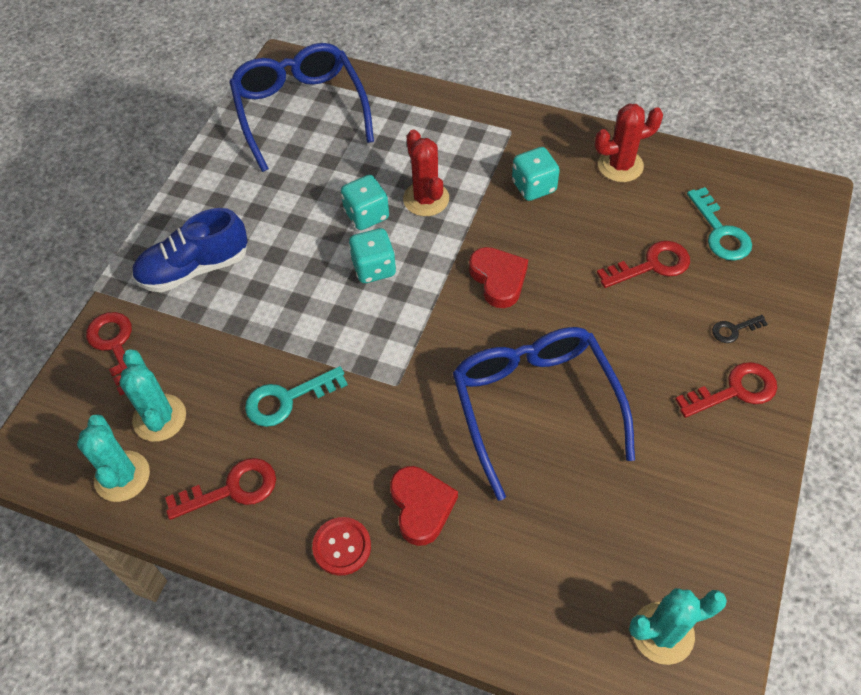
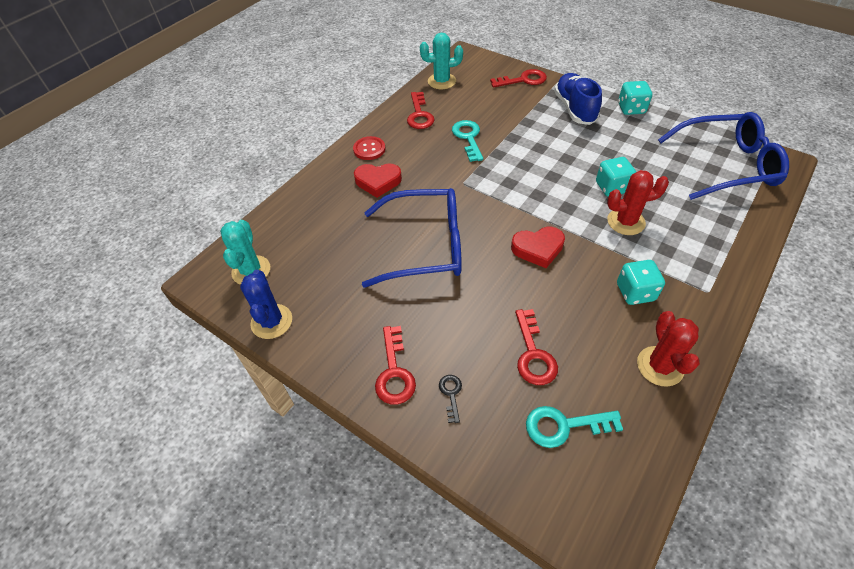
camera: 105 degrees right, 5 degrees down
(159, 418) = (472, 93): turquoise cactus -> none
(374, 268) = (561, 185): turquoise dice -> turquoise dice (631, 109)
(732, 561) = (271, 321): none -> blue cactus

